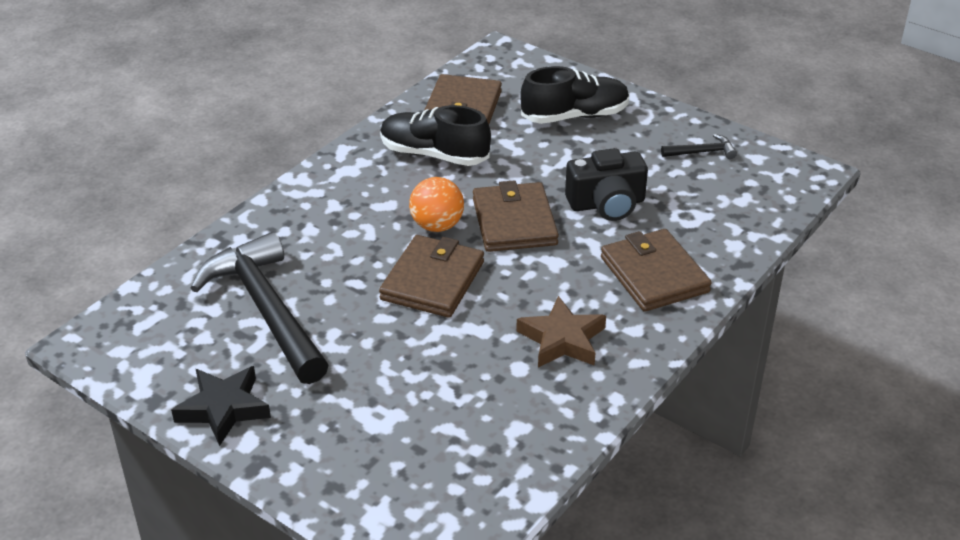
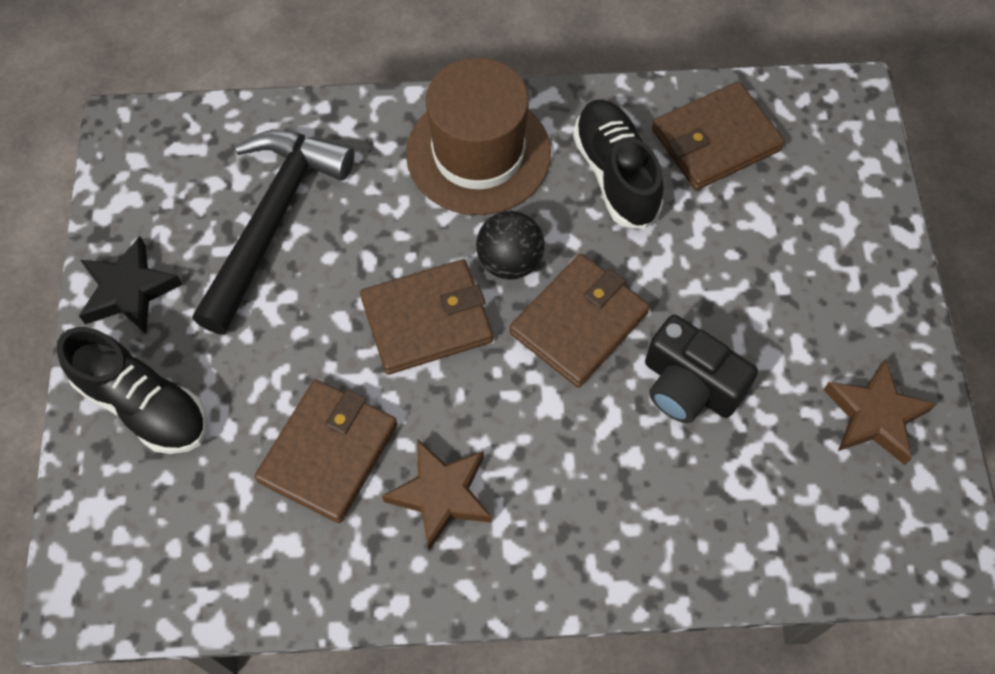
camera: 50 degrees right, 25 degrees up
(343, 197) = (478, 153): none -> brown hat
(437, 226) = (510, 261): orange ball -> black ball
(575, 116) = (810, 248): black shoe -> black shoe (144, 405)
(654, 275) = (615, 511): brown wallet -> brown wallet (328, 453)
(702, 152) = (875, 416): black hammer -> brown star

